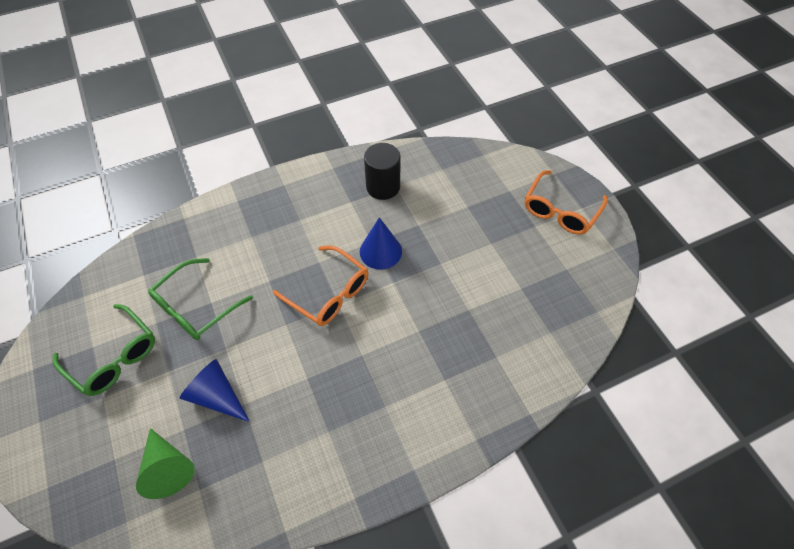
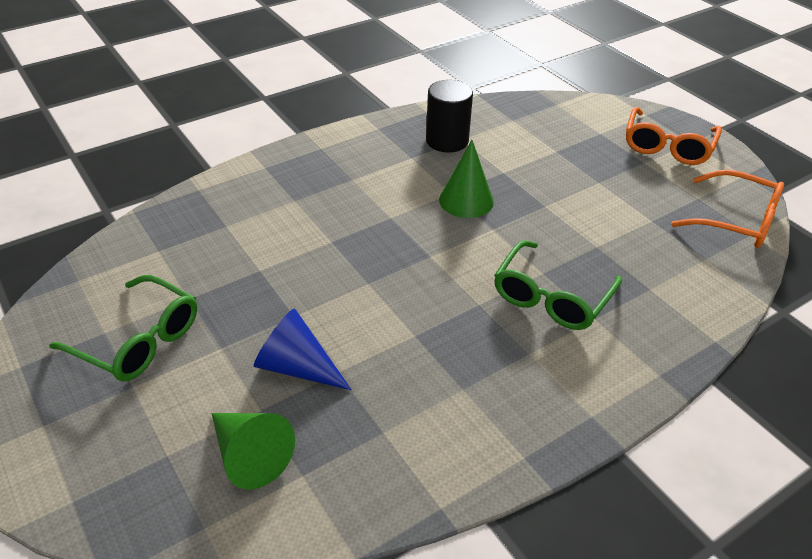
camera: 10 degrees left, 15 degrees down
(195, 307) = (240, 277): green glasses -> green glasses (551, 297)
(329, 293) = (414, 246): orange glasses -> orange glasses (736, 220)
(380, 251) = (466, 200): blue cone -> green cone

